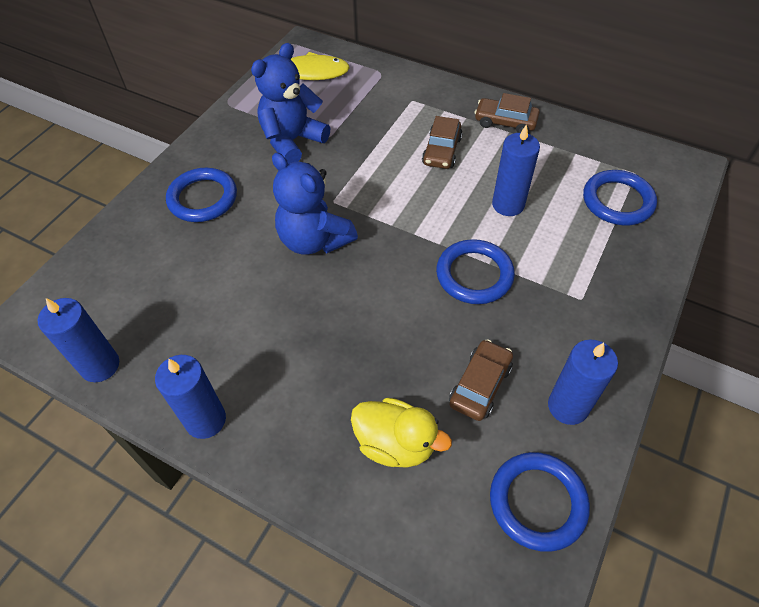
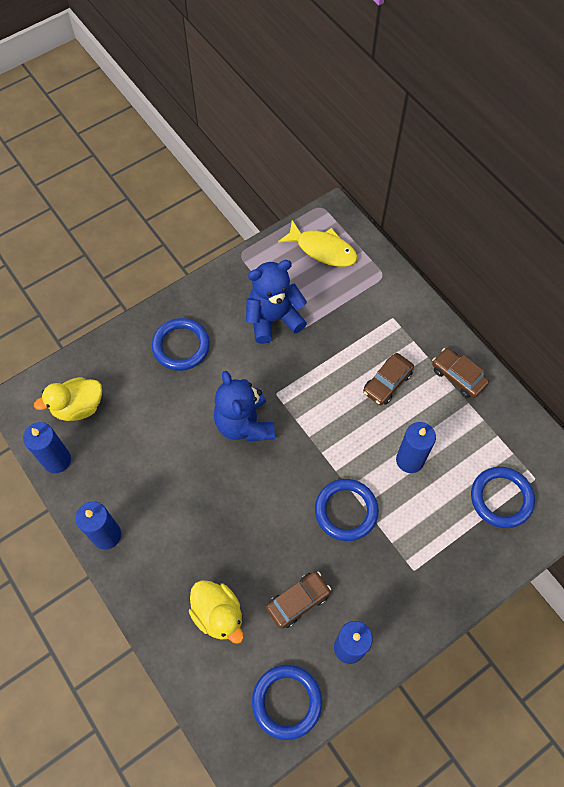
camera: 25 degrees right, 10 degrees up
(104, 300) = (78, 407): none -> yellow duck

